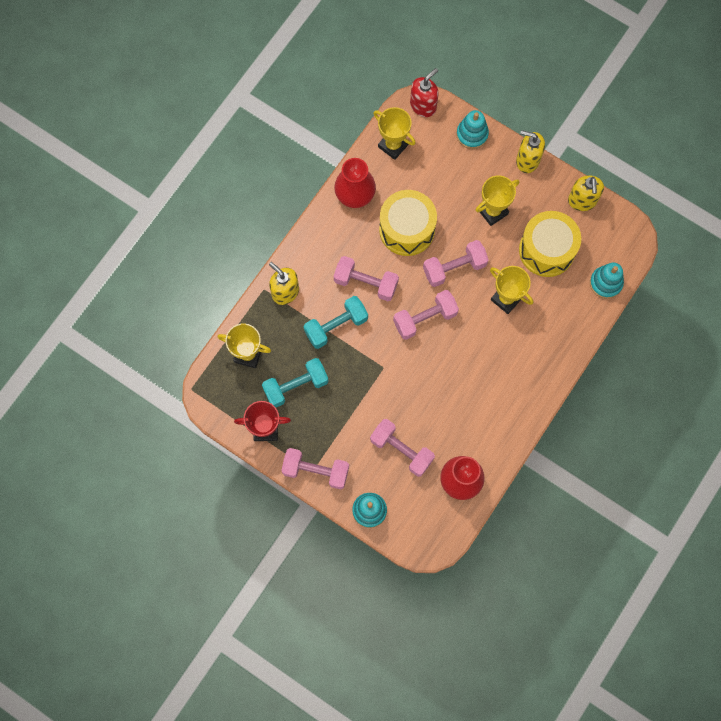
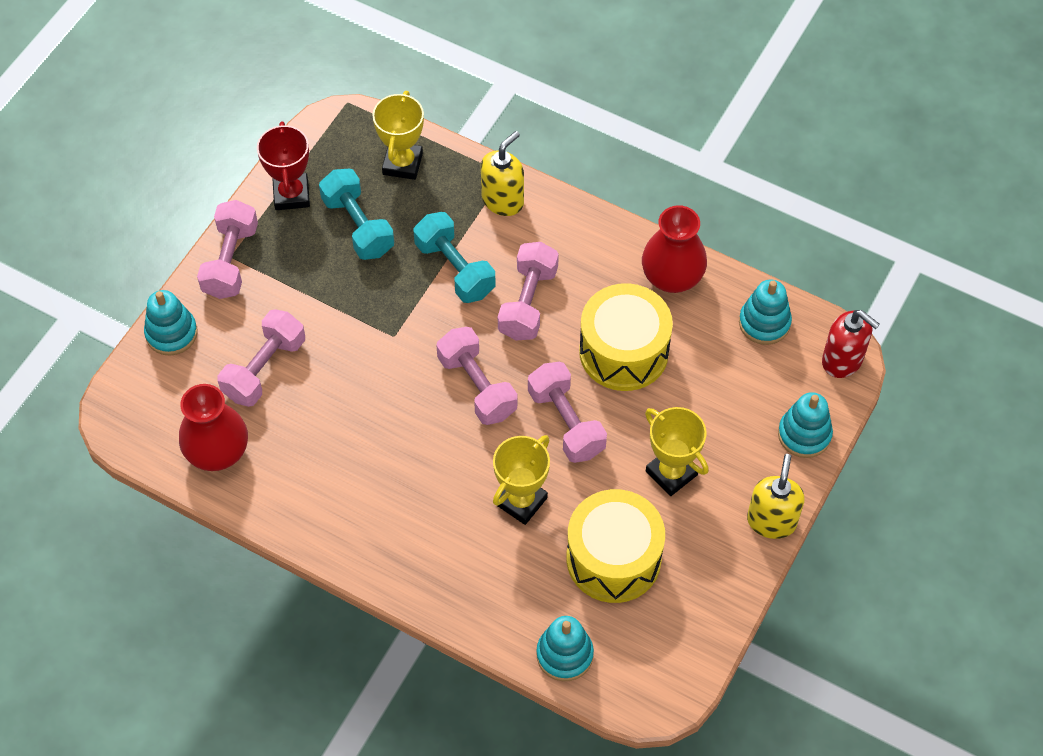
camera: 85 degrees right, 15 degrees down
(393, 145) = (764, 323): yellow trophy -> turquoise stacking toy
(582, 201) = (710, 611): yellow soap dispenser -> none

